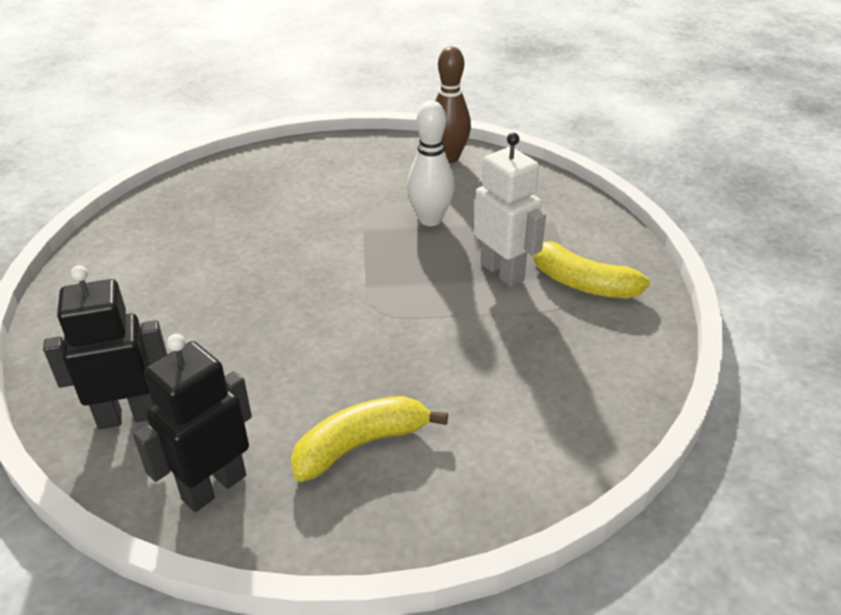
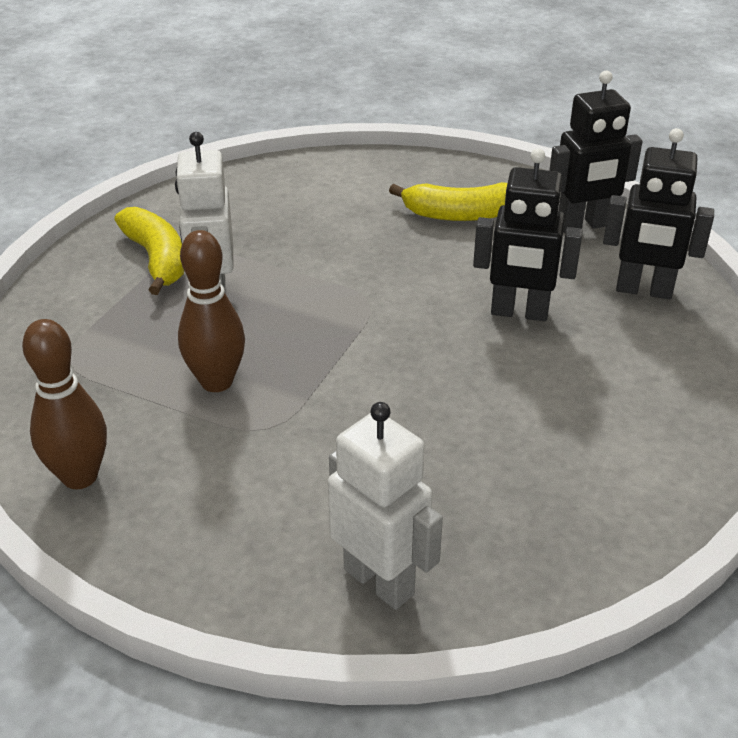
camera: 150 degrees left, 0 degrees up
(244, 346) = (519, 313): none -> black robot
(254, 169) = (379, 581): none -> white robot
(430, 219) = (216, 382): white bowling pin -> brown bowling pin

